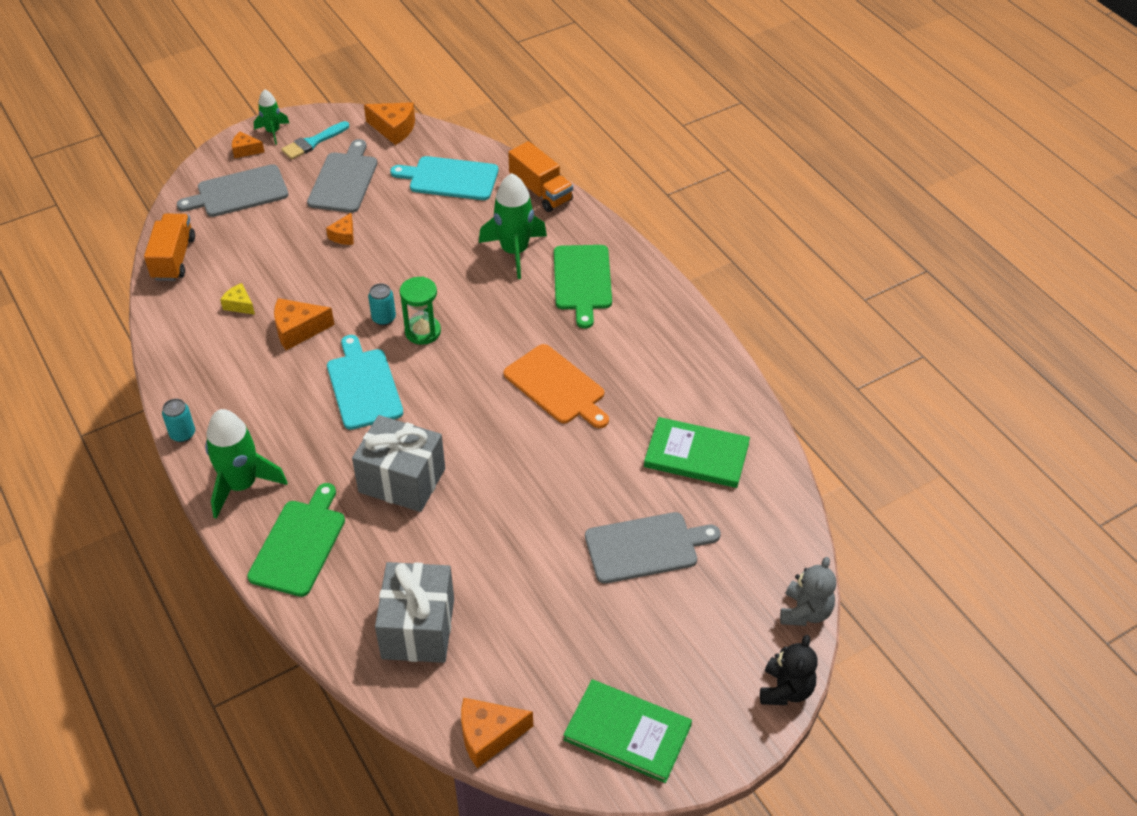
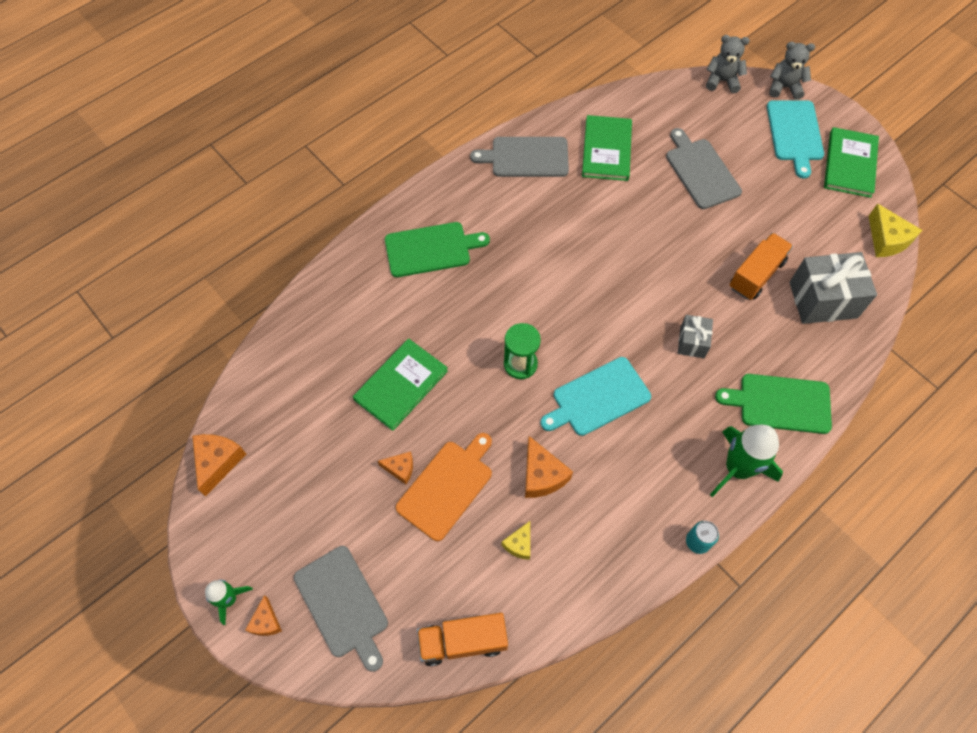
camera: 100 degrees left, 15 degrees up
(313, 142) = (246, 545): turquoise brush -> none
(344, 180) = (311, 492): grey cutting board -> grey cutting board (526, 157)
(384, 318) = (510, 401): turquoise can -> none
(402, 480) = (692, 342): grey gift -> grey gift, size x0.54
(428, 244) = (401, 385): none -> green book
(450, 178) = (299, 387): turquoise cutting board -> turquoise cutting board (794, 133)
(488, 736) = (886, 240): orange cheese -> yellow cheese
(514, 251) = (401, 309): green rocket -> none
(541, 191) = (311, 301): orange truck -> orange truck (756, 274)
(556, 387) = (561, 249): orange cutting board -> orange cutting board (447, 487)
(785, 690) = (784, 87): black teddy bear -> grey teddy bear

